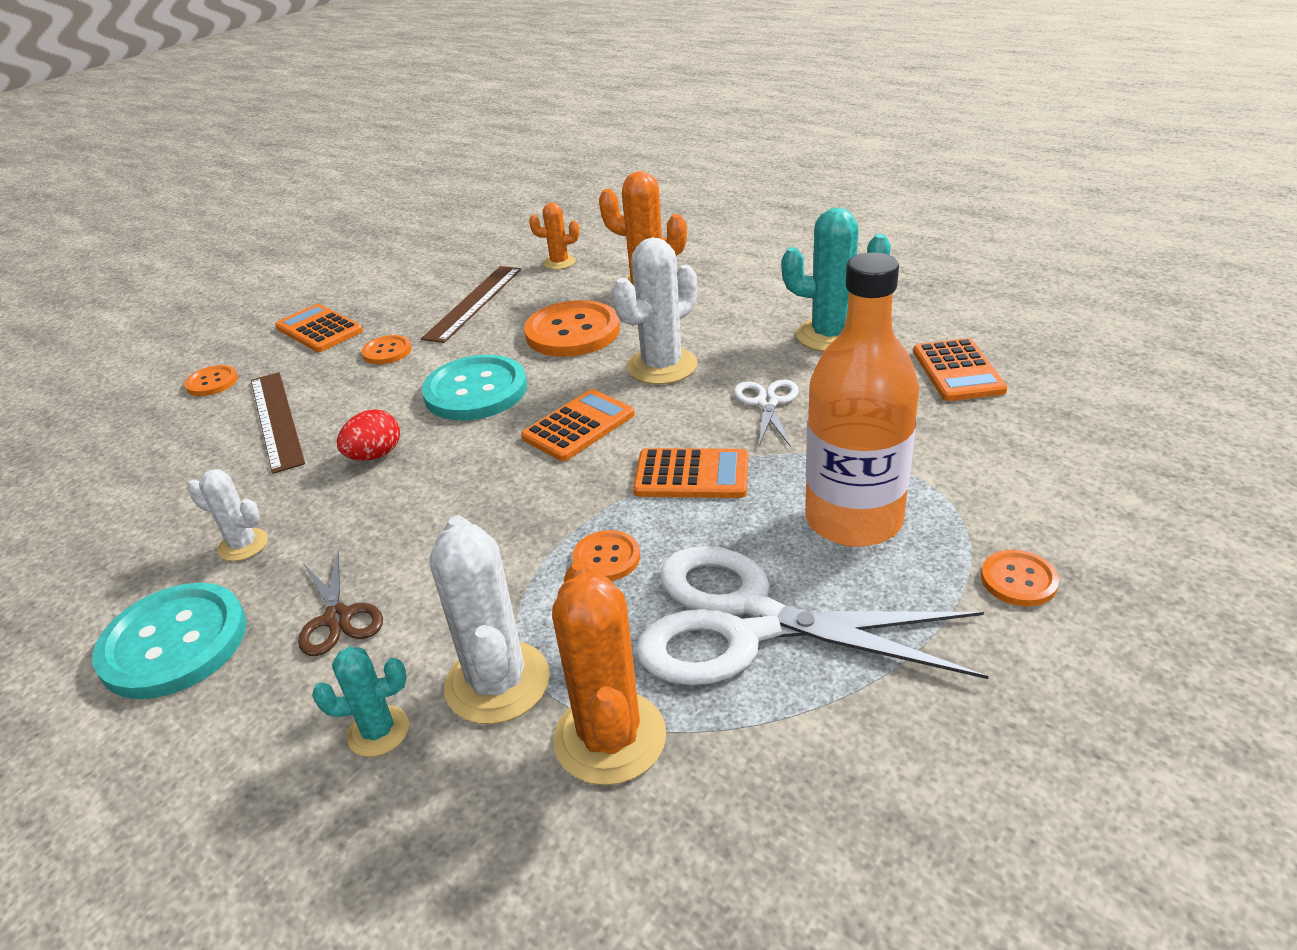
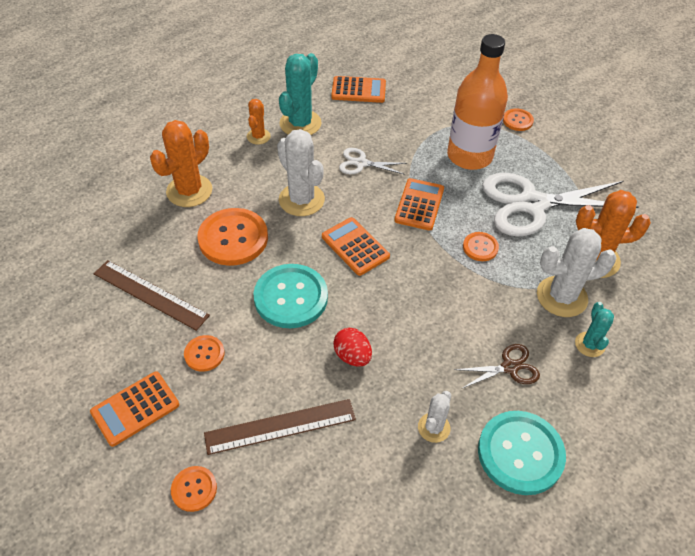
camera: 85 degrees left, 15 degrees up
(559, 262) = (111, 235): orange cactus -> orange cactus (258, 136)
(748, 622) = (532, 204): white scissors -> white scissors turned 60 degrees clockwise

